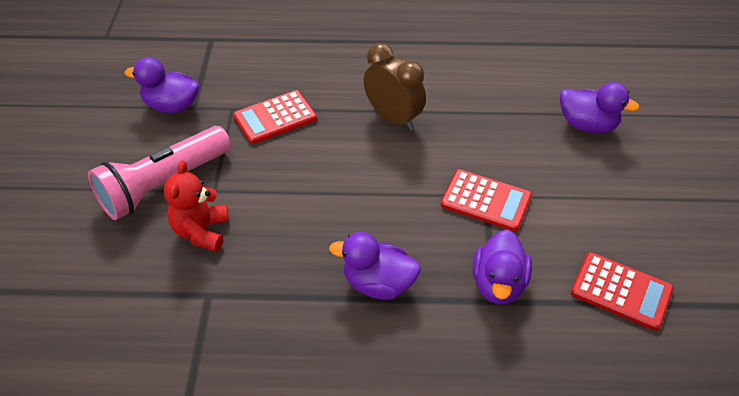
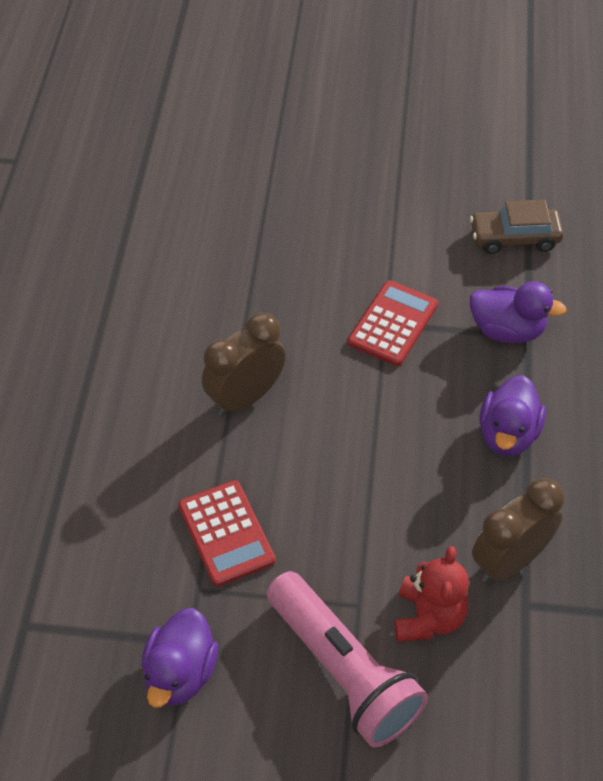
camera: 85 degrees left, 5 degrees up
(201, 231) = (428, 617): red teddy bear -> red teddy bear turned 90 degrees counterclockwise
(250, 284) = (509, 561): none -> brown clock
(587, 125) = (283, 214): purple duck -> none
(621, 291) = (514, 238): red calculator -> brown car

